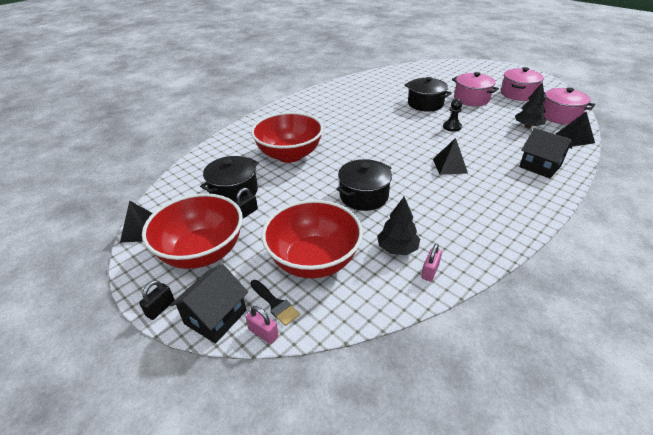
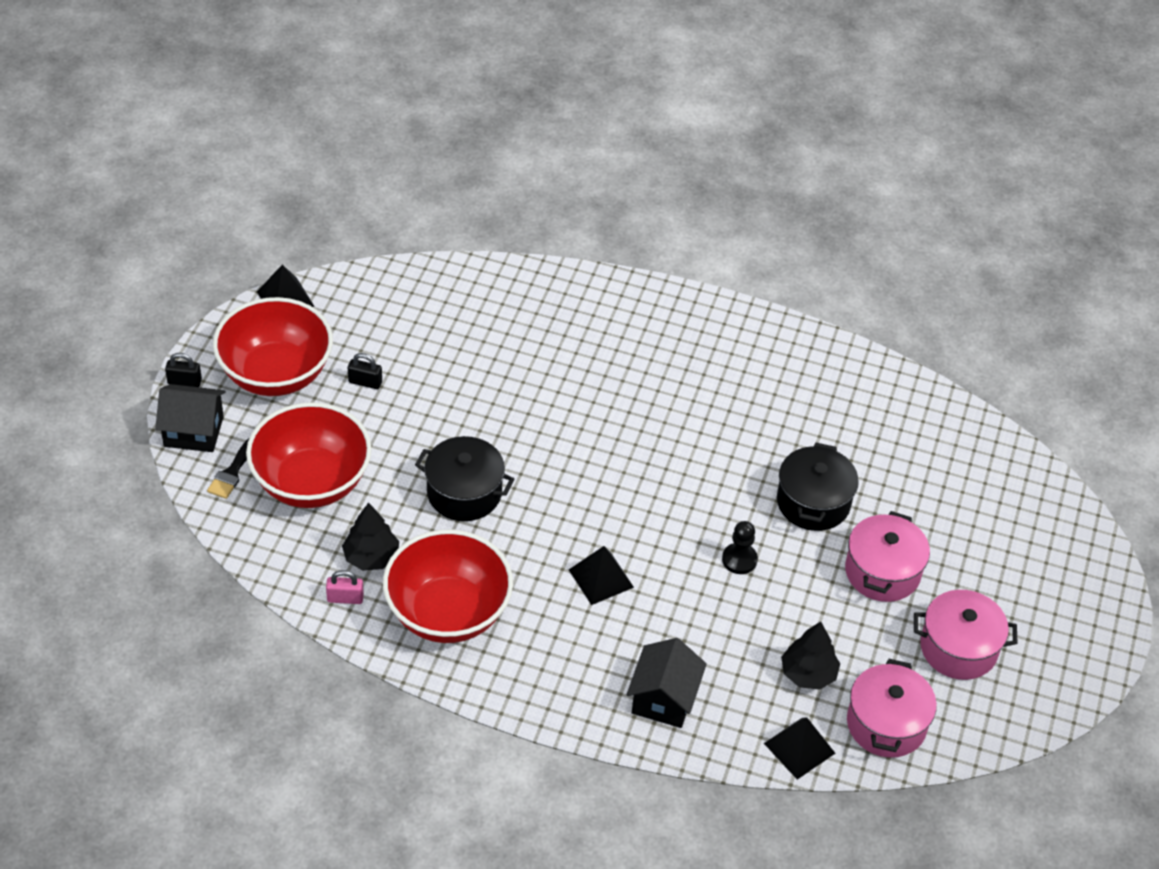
camera: 60 degrees right, 10 degrees up
(234, 191) = (402, 348): black pot -> none
(263, 333) = (191, 478): pink padlock -> none
(289, 155) = (524, 371): red bowl -> red bowl (448, 613)

